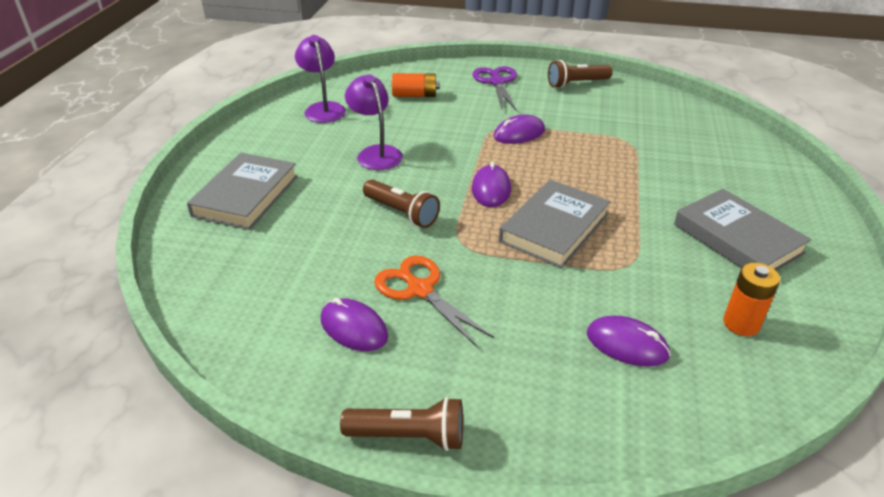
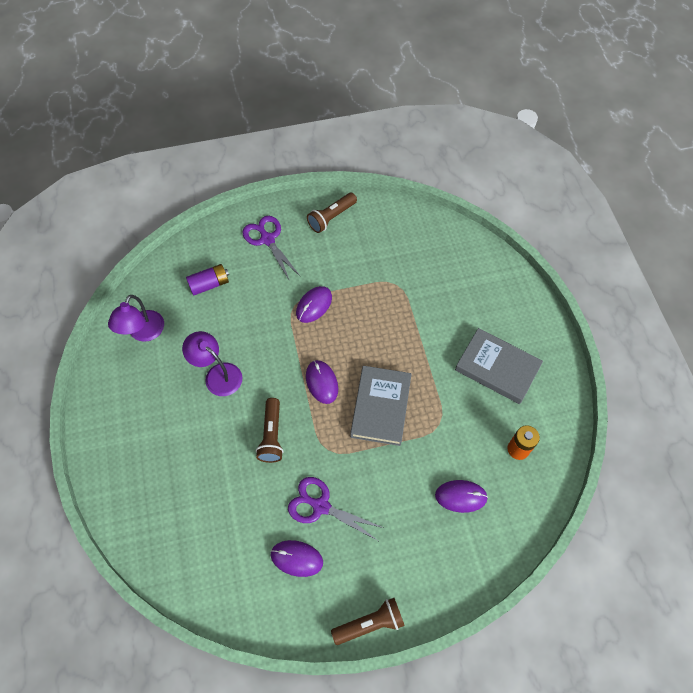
camera: 25 degrees left, 25 degrees up
(246, 196) = (148, 466): grey book -> none
(323, 108) = (143, 333): purple lamp -> purple lamp turned 120 degrees counterclockwise
(402, 213) = (272, 435): brown flashlight -> brown flashlight turned 75 degrees clockwise
(415, 95) = (209, 284): orange battery -> purple battery
(420, 290) = (321, 506): orange scissors -> purple scissors

